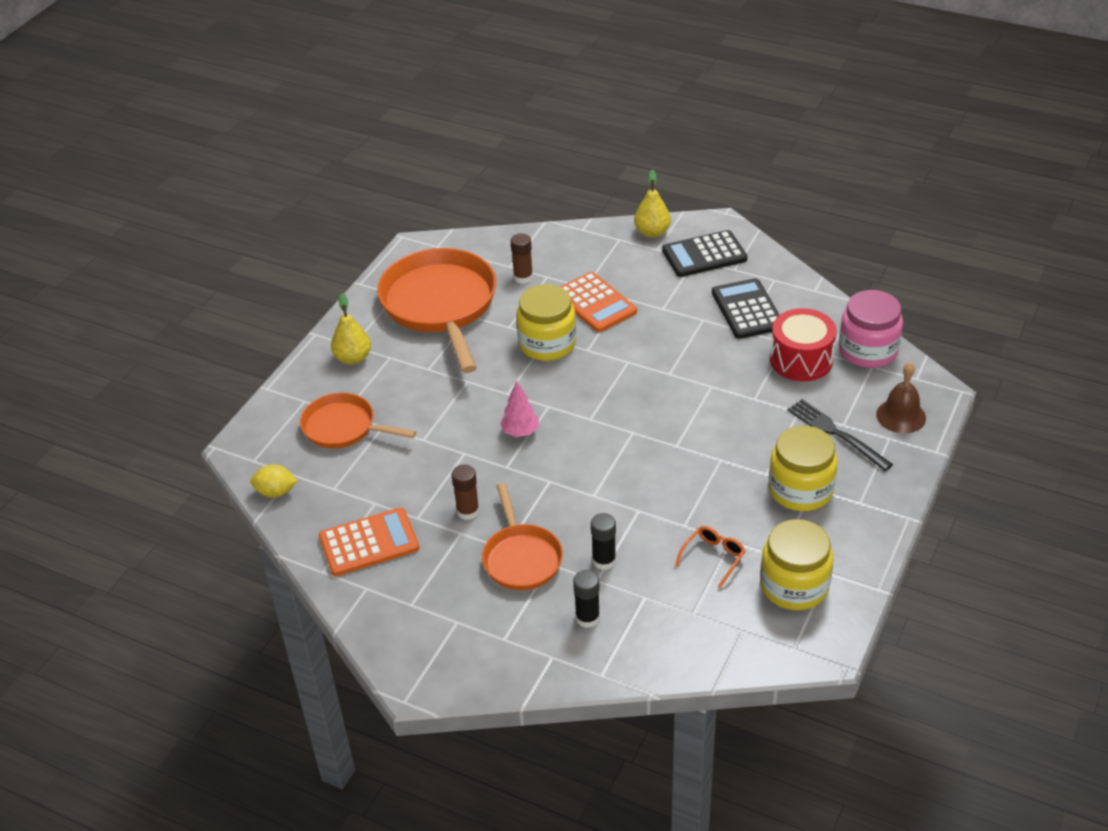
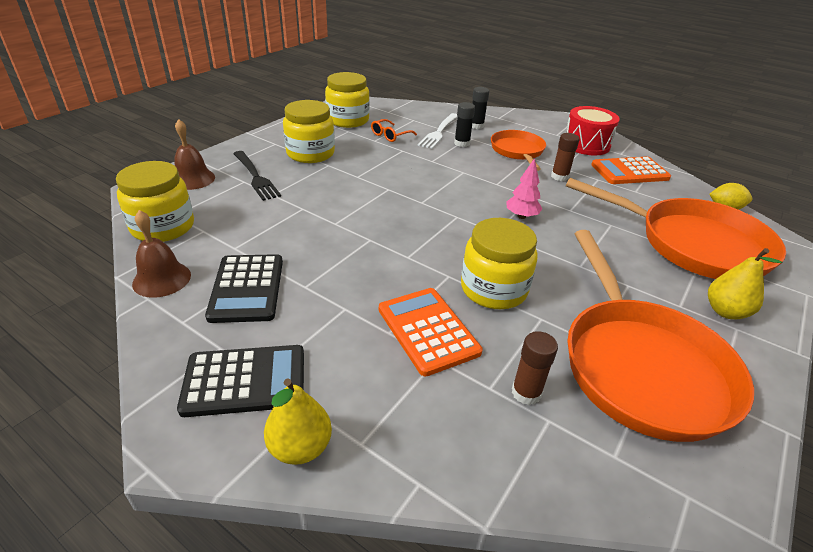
camera: 175 degrees left, 5 degrees down
(343, 427) = (693, 244): orange pan -> orange pan, size x1.76
(643, 583) = (439, 132): none -> white fork
(801, 360) = (234, 230): red drum -> red drum (586, 145)
(819, 305) = (162, 279): none -> brown bell
(868, 350) = (163, 227): pink jar -> yellow jar

